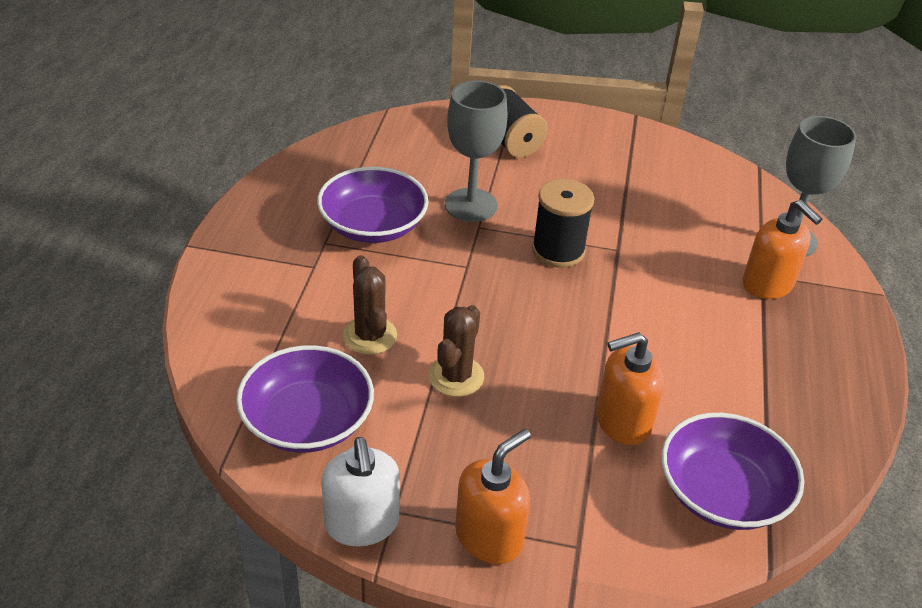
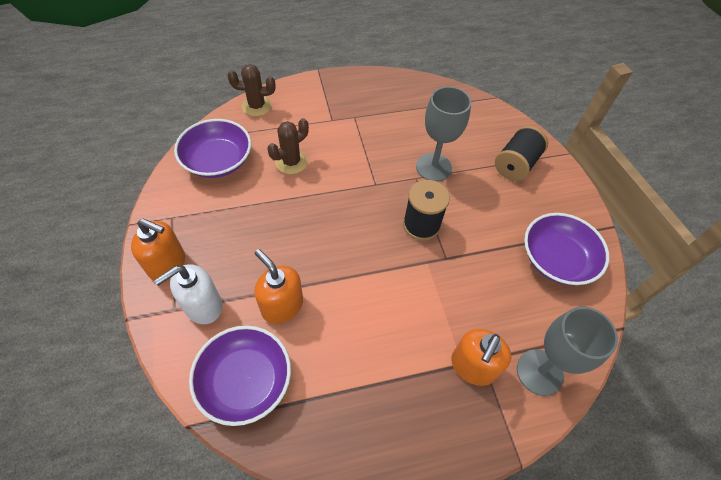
camera: 65 degrees right, 15 degrees up
(362, 524) = (158, 207): white soap dispenser -> white soap dispenser (203, 306)
(373, 225) = (382, 130): purple bowl -> purple bowl (556, 259)
(456, 376) = (279, 210): brown cactus -> brown cactus (256, 106)

